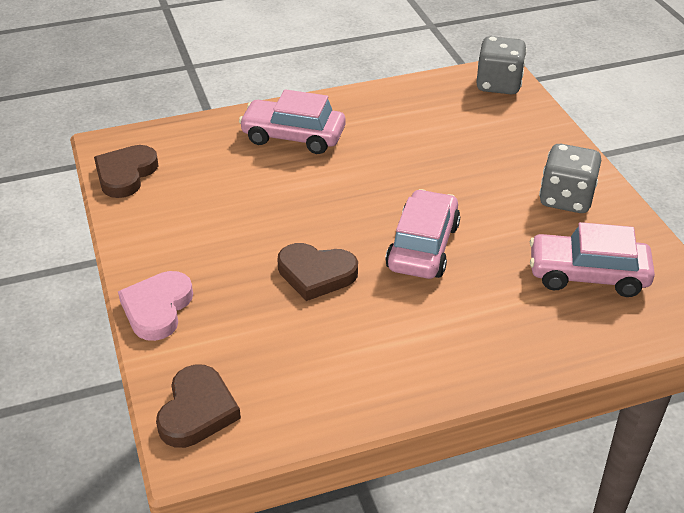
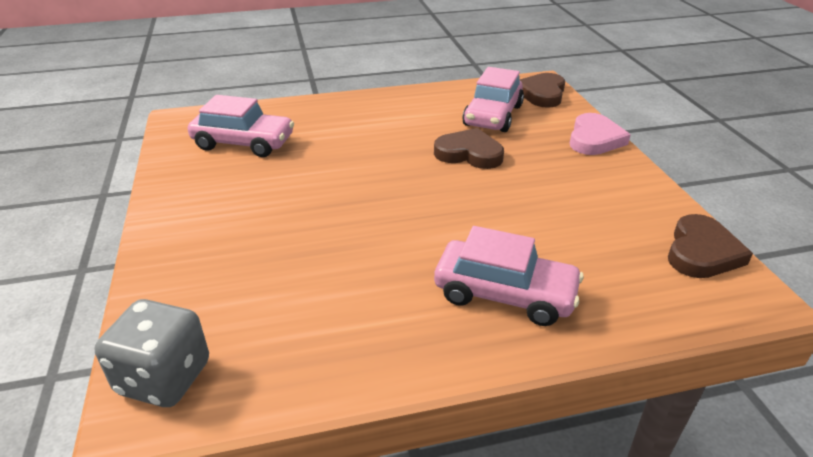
camera: 175 degrees left, 5 degrees down
(422, 247) = (372, 167): pink car -> pink car (493, 116)
(566, 199) = (210, 200): grey dice -> none

